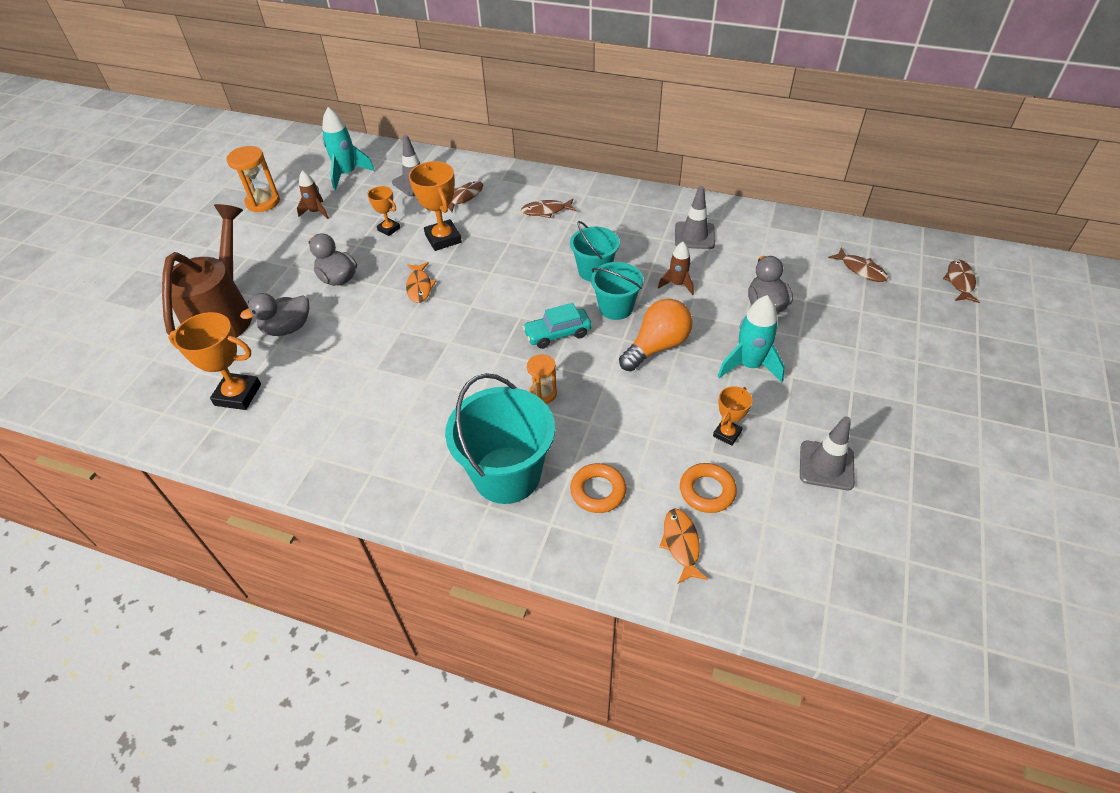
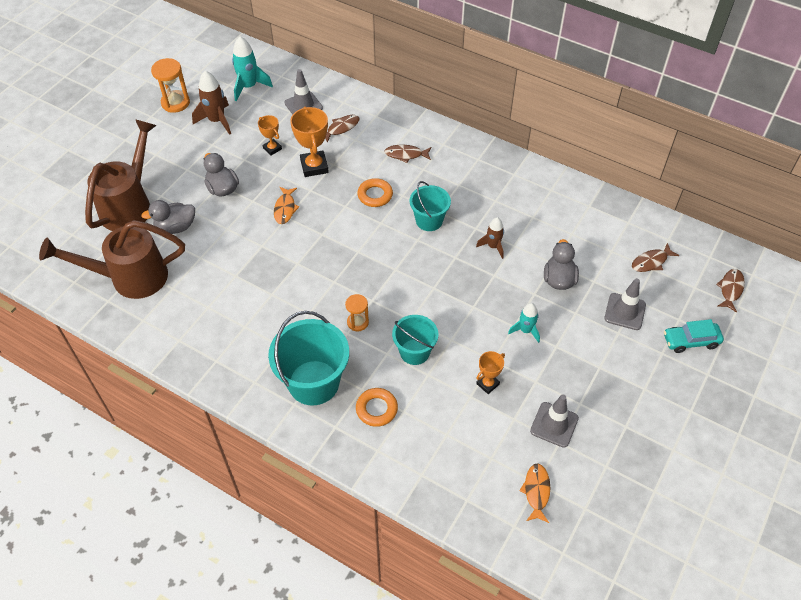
camera: 10 degrees right, 5 degrees up
(238, 395) = (130, 277): orange trophy -> brown watering can
(316, 212) = (217, 121): brown rocket -> brown rocket, size x1.59
(557, 334) = (383, 273): turquoise car -> turquoise car (690, 341)
(616, 308) = (436, 258): turquoise bucket -> turquoise bucket (414, 352)
(657, 347) = (458, 299): orange light bulb -> none
(681, 544) = (424, 461): orange fish -> orange fish (536, 491)
(694, 236) = (523, 202): grey traffic cone -> grey traffic cone (625, 311)
(707, 491) = (457, 426): orange ring -> orange ring (375, 195)
(749, 365) = (525, 330): turquoise rocket -> turquoise rocket, size x0.63
(861, 270) = (651, 262): brown fish -> brown fish turned 90 degrees clockwise

